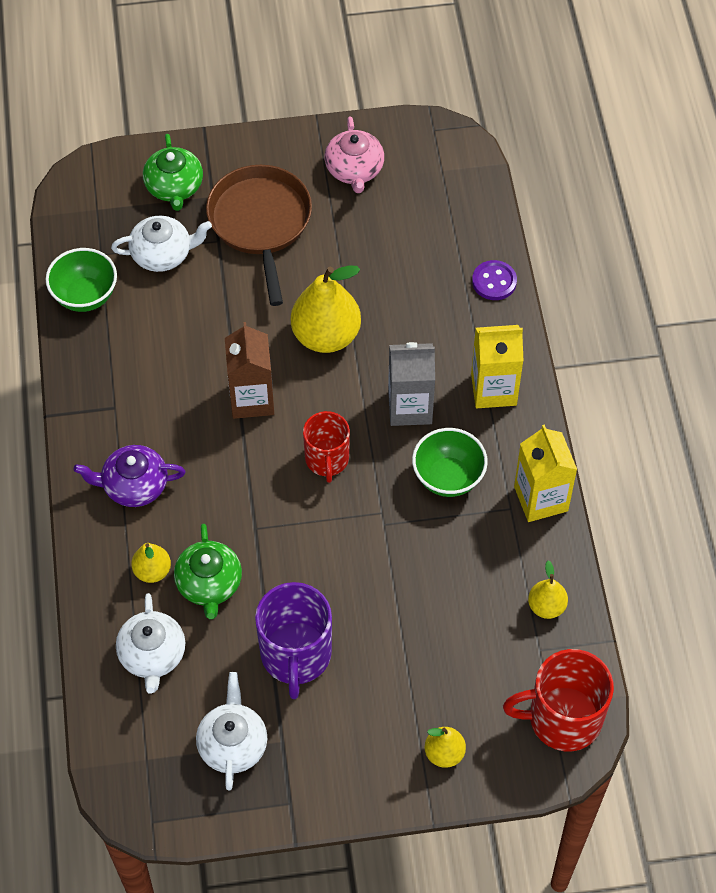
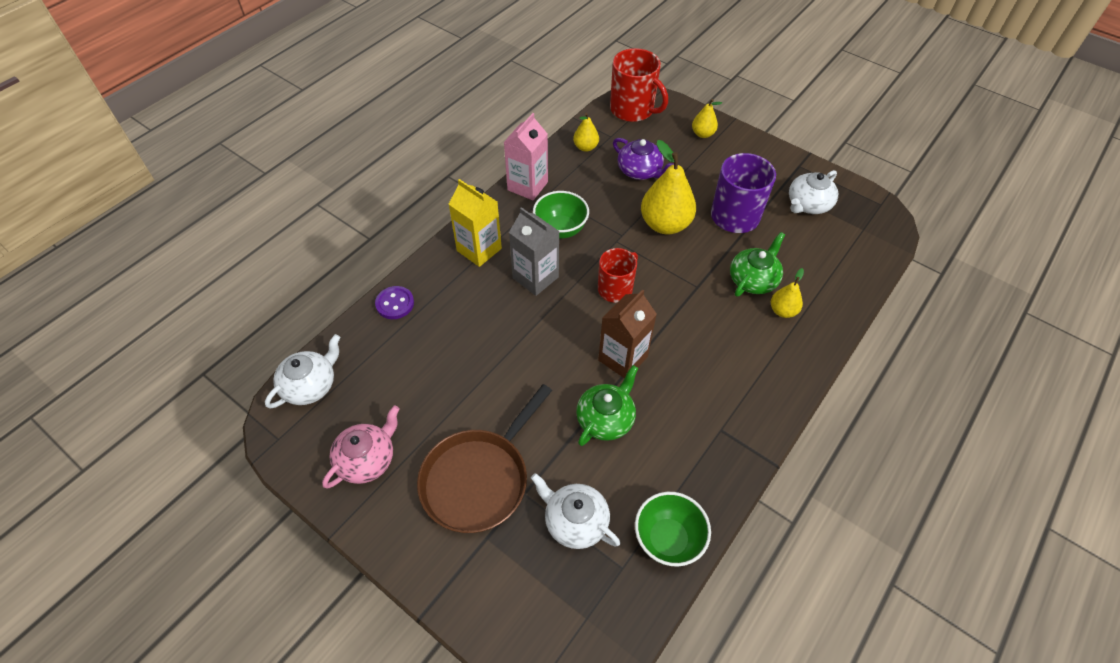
camera: 135 degrees left, 5 degrees down
(134, 485) = (752, 367): purple teapot -> purple teapot (640, 171)
(152, 655) = (819, 270): white teapot -> white teapot (310, 385)
(174, 187) = (505, 577): green teapot -> green teapot (606, 419)
(326, 336) = (532, 358): yellow pear -> yellow pear (665, 224)
(541, 499) = (527, 186): yellow carton -> pink carton

